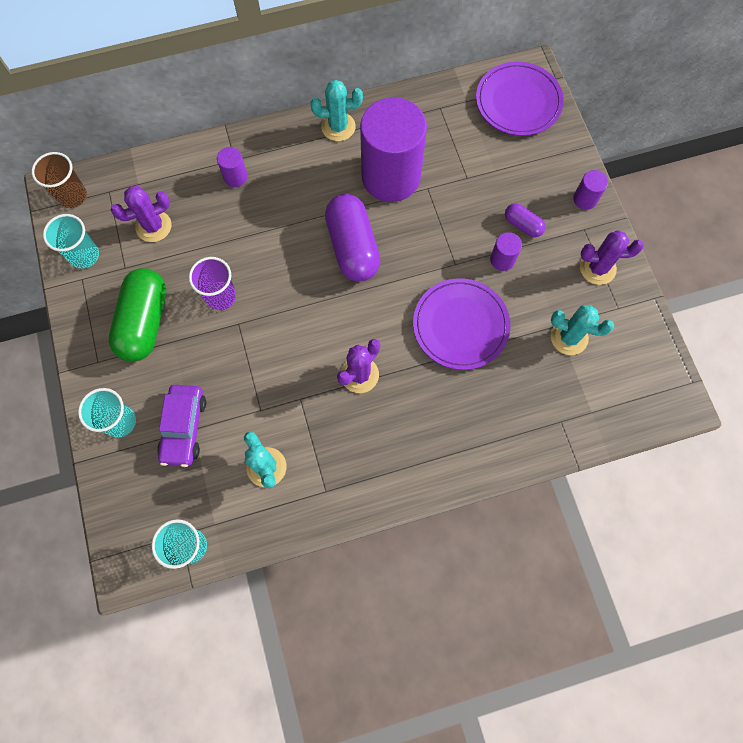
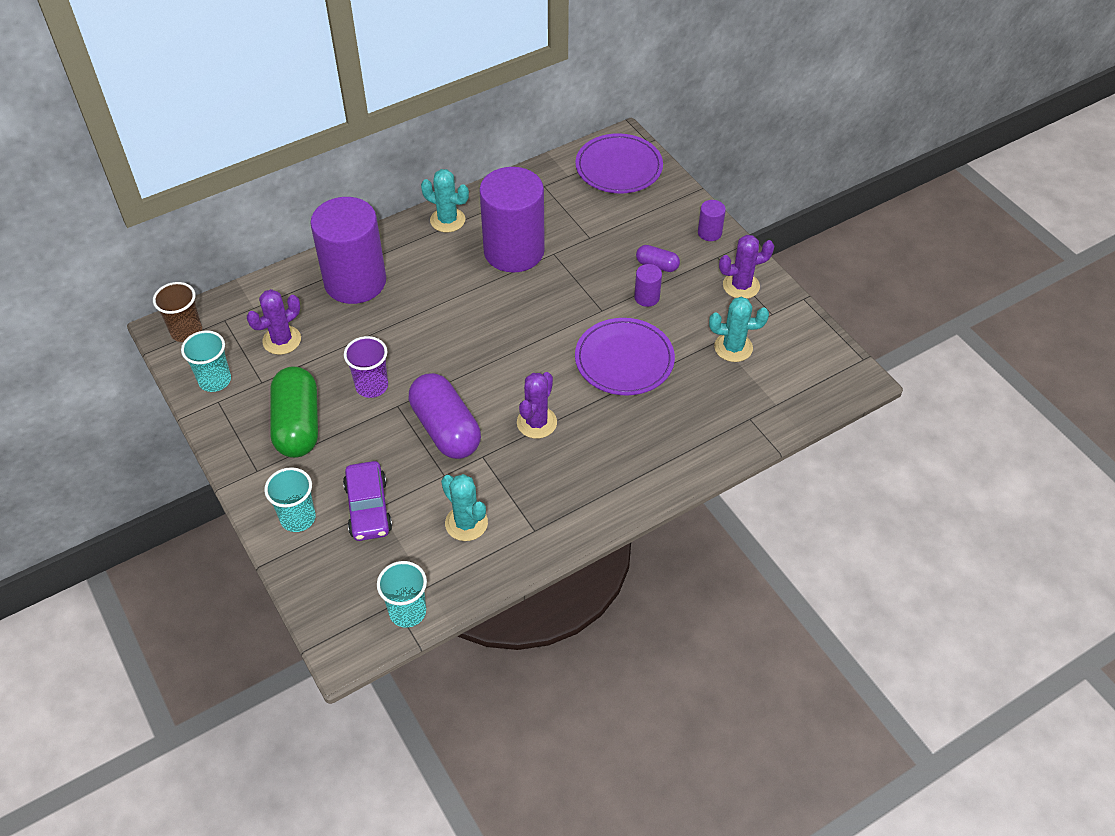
camera: 15 degrees left, 20 degrees down
(235, 177) = (355, 281): purple cylinder -> purple cylinder, size x2.47
(338, 127) = (447, 220): turquoise cactus -> turquoise cactus turned 45 degrees clockwise
(352, 247) = (494, 316): purple capsule -> purple capsule (445, 429)

